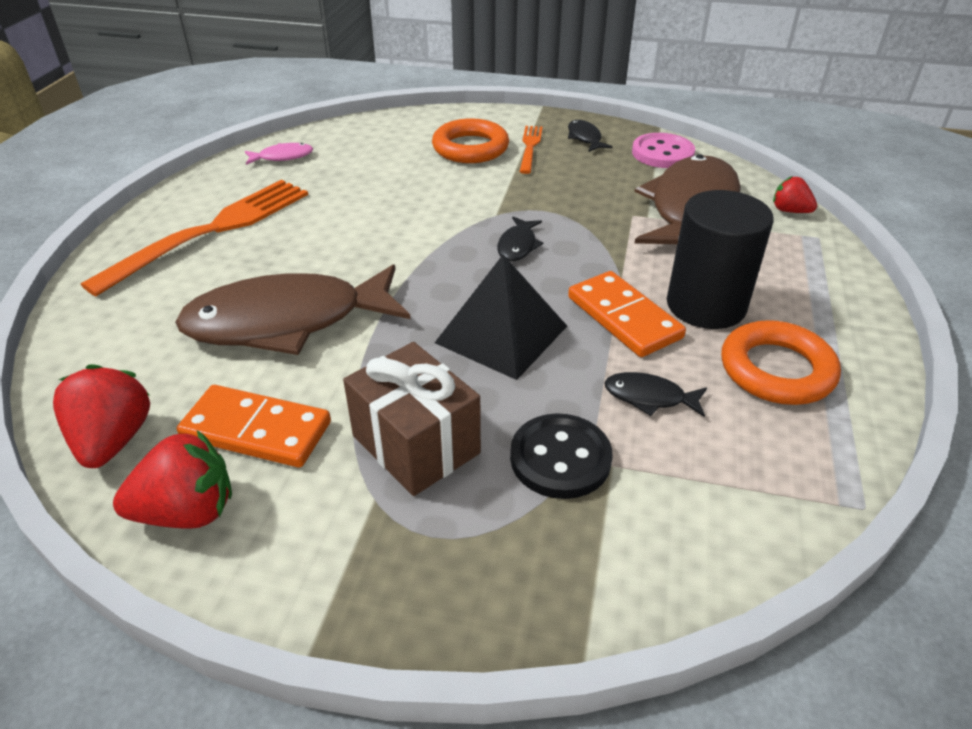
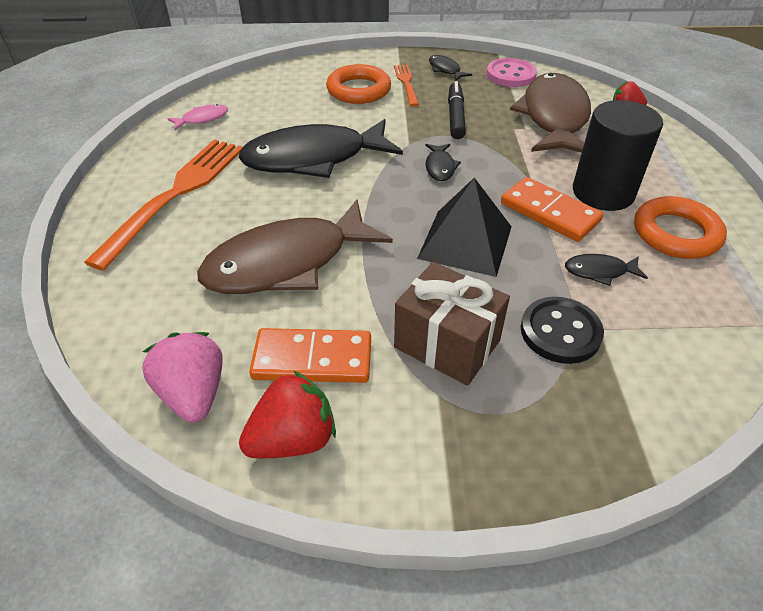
camera: 15 degrees left, 5 degrees up
(113, 440) = (193, 393): red strawberry -> pink strawberry
(378, 215) = (313, 158): none -> black fish
(568, 191) = (456, 116): none -> black marker

